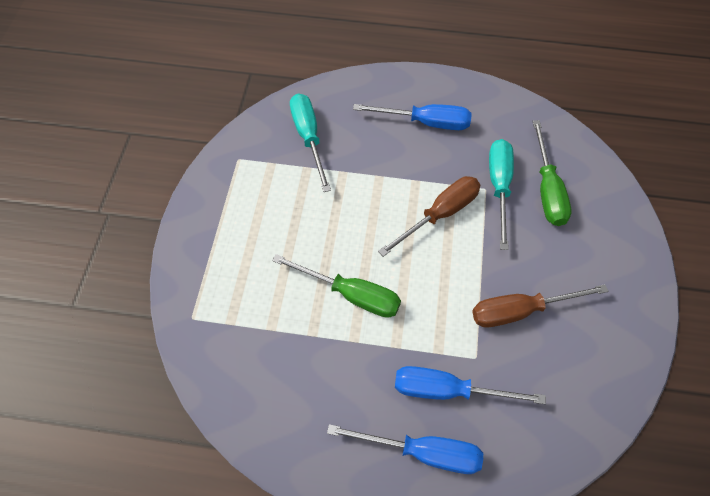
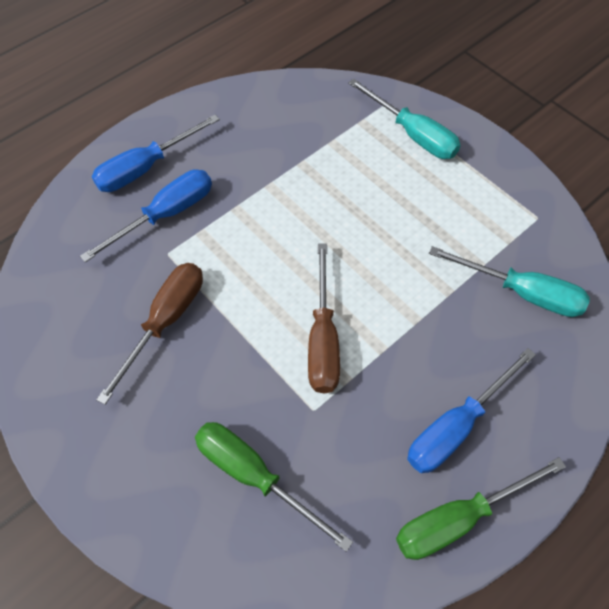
camera: 130 degrees right, 0 degrees up
(351, 294) = (309, 209): green screwdriver -> green screwdriver (458, 518)
(499, 187) = (303, 426): turquoise screwdriver -> turquoise screwdriver (412, 134)

